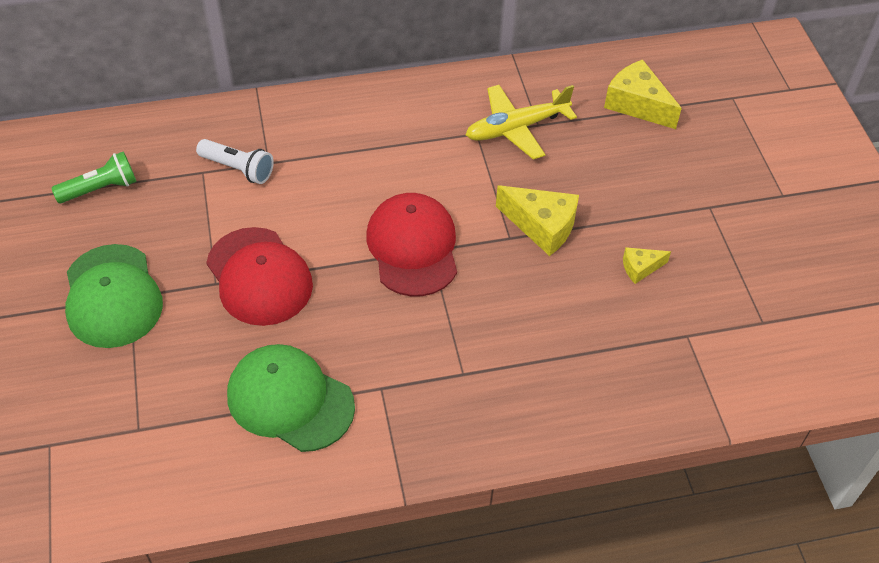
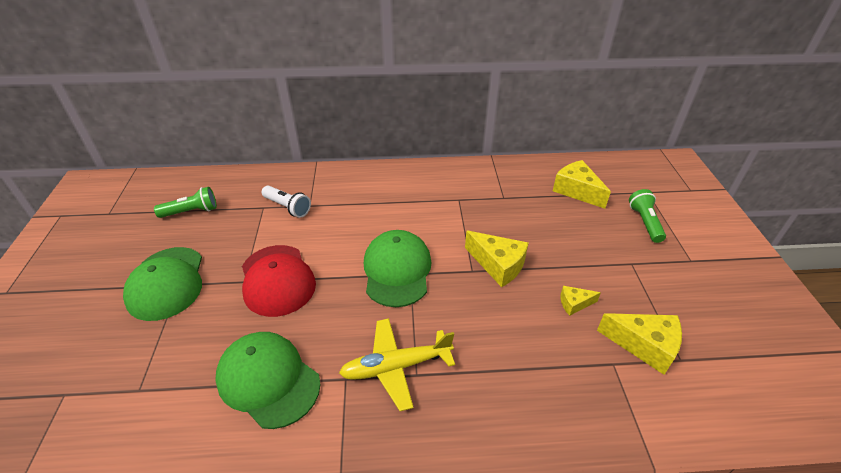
camera: 10 degrees right, 10 degrees down
(413, 247) = (397, 270): red cap -> green cap
(517, 128) = (488, 198): yellow plane -> yellow plane (396, 367)
(722, 311) = (644, 346): none -> yellow cheese
(727, 146) = (645, 222): none -> green flashlight

